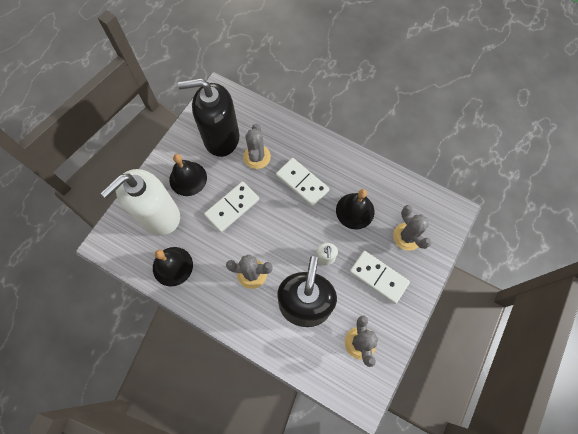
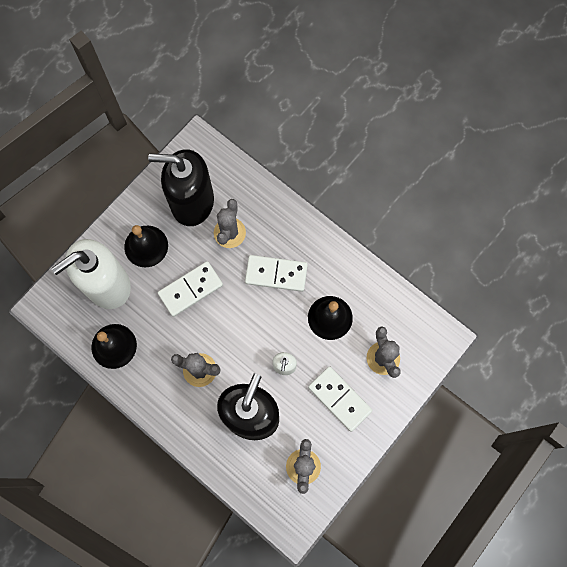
camera: 10 degrees right, 5 degrees up
(302, 183) = (276, 274): white domino -> white domino turned 45 degrees counterclockwise

